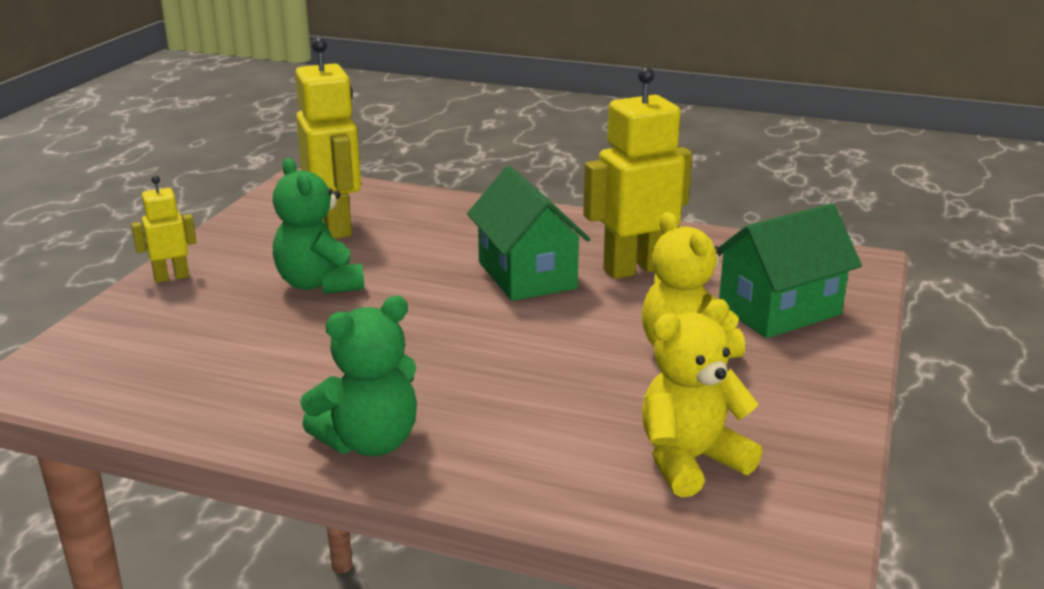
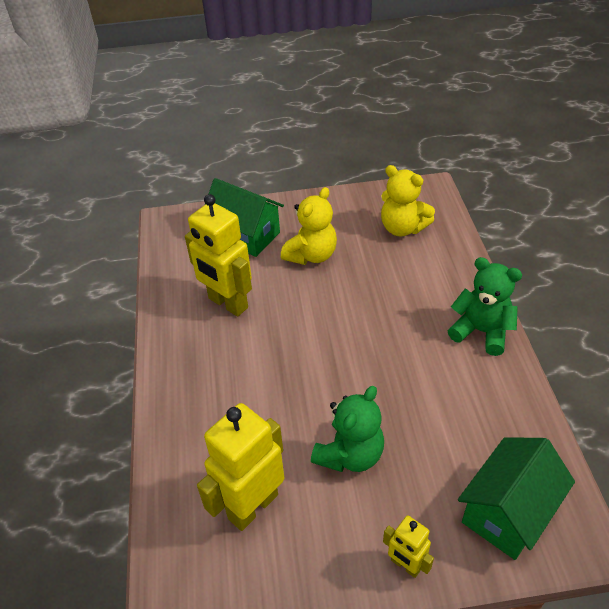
camera: 115 degrees left, 20 degrees up
(527, 275) = (266, 349): green house -> green house (507, 511)

